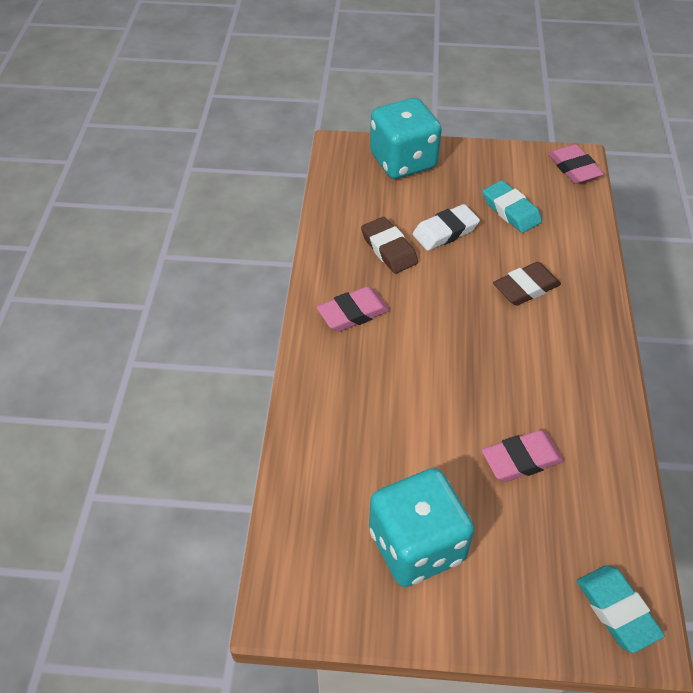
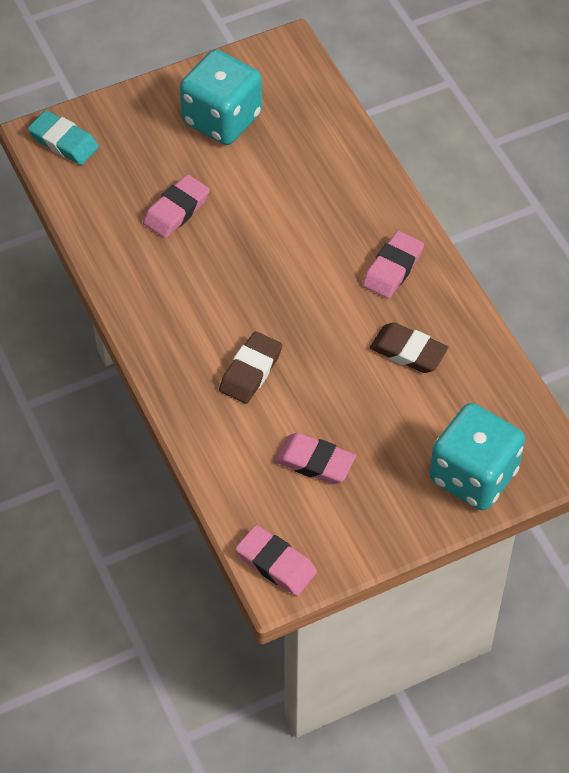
camera: 150 degrees right, 5 degrees up
(445, 231) = (366, 400): white eraser -> none
(511, 210) = (315, 462): turquoise eraser -> pink eraser

